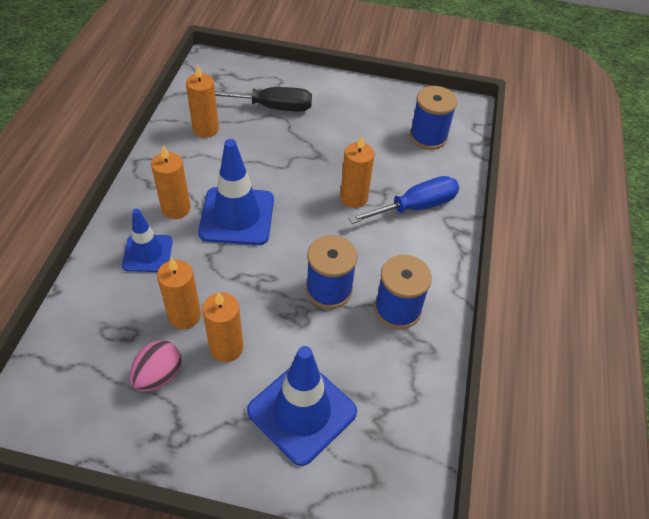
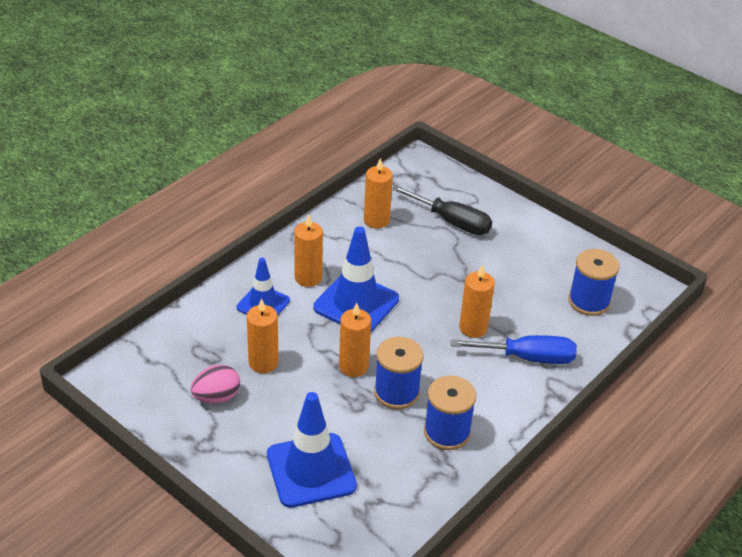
camera: 30 degrees right, 10 degrees down
(226, 348) = (281, 400): orange candle -> orange candle (353, 366)

